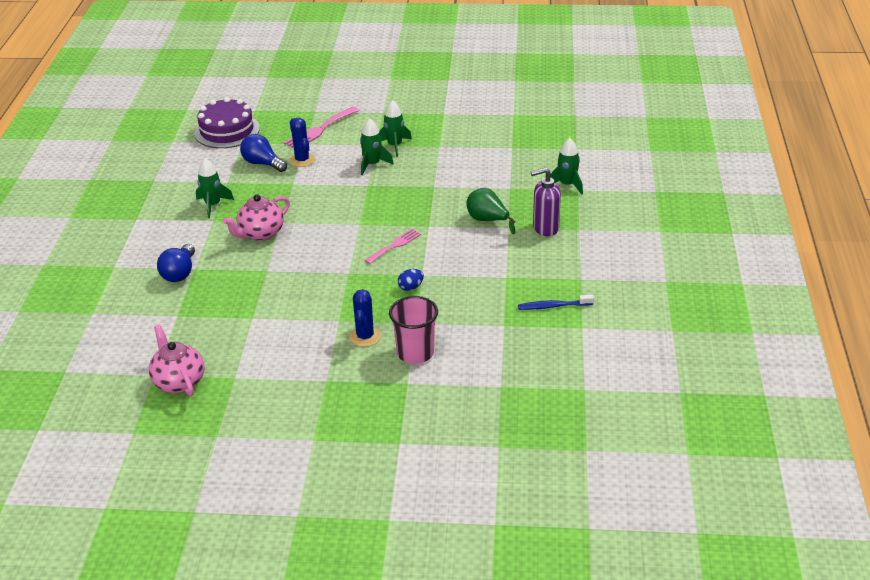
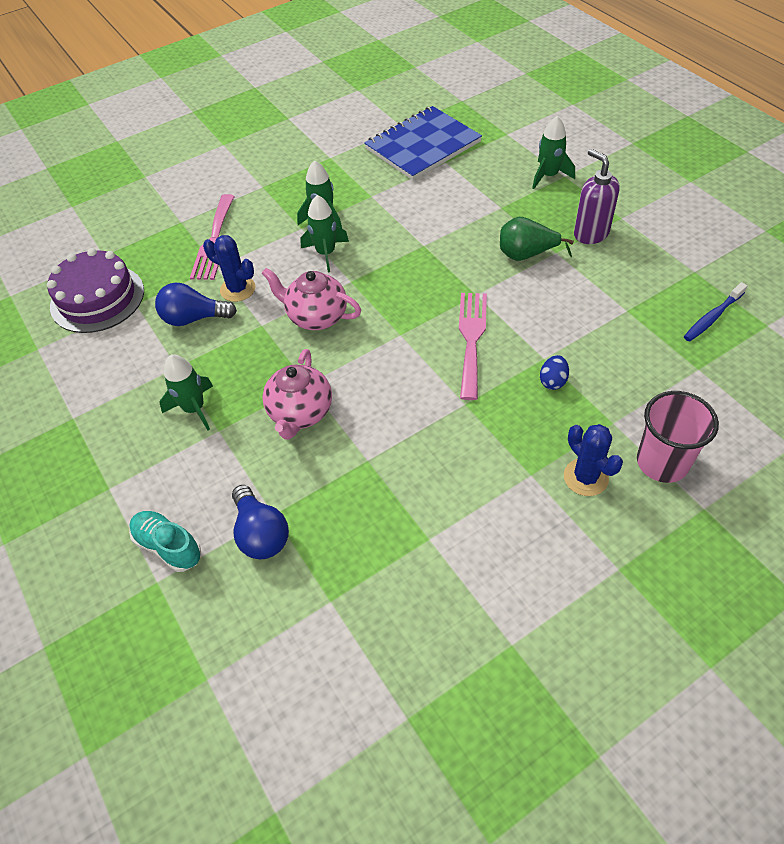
camera: 35 degrees left, 15 degrees up
(134, 256) = (168, 546): none -> turquoise shoe
(179, 381) = (452, 705): pink teapot -> pink teapot (316, 317)
(395, 245) = (471, 339): pink fork -> pink fork, size x1.50
(510, 132) = (423, 145): none -> blue notebook
(545, 228) = (590, 233): purple soap dispenser -> purple soap dispenser turned 105 degrees clockwise

